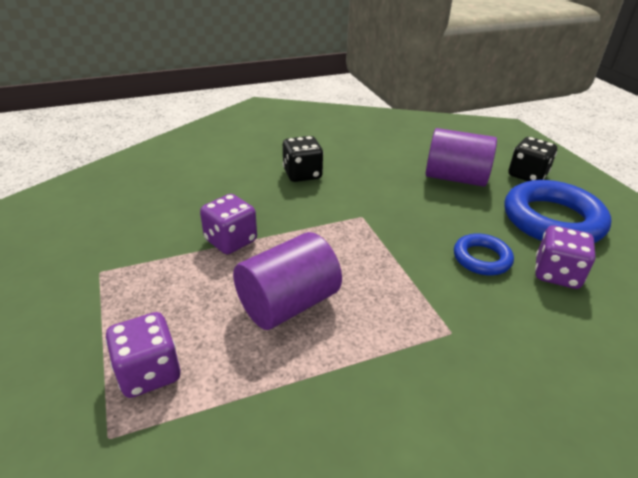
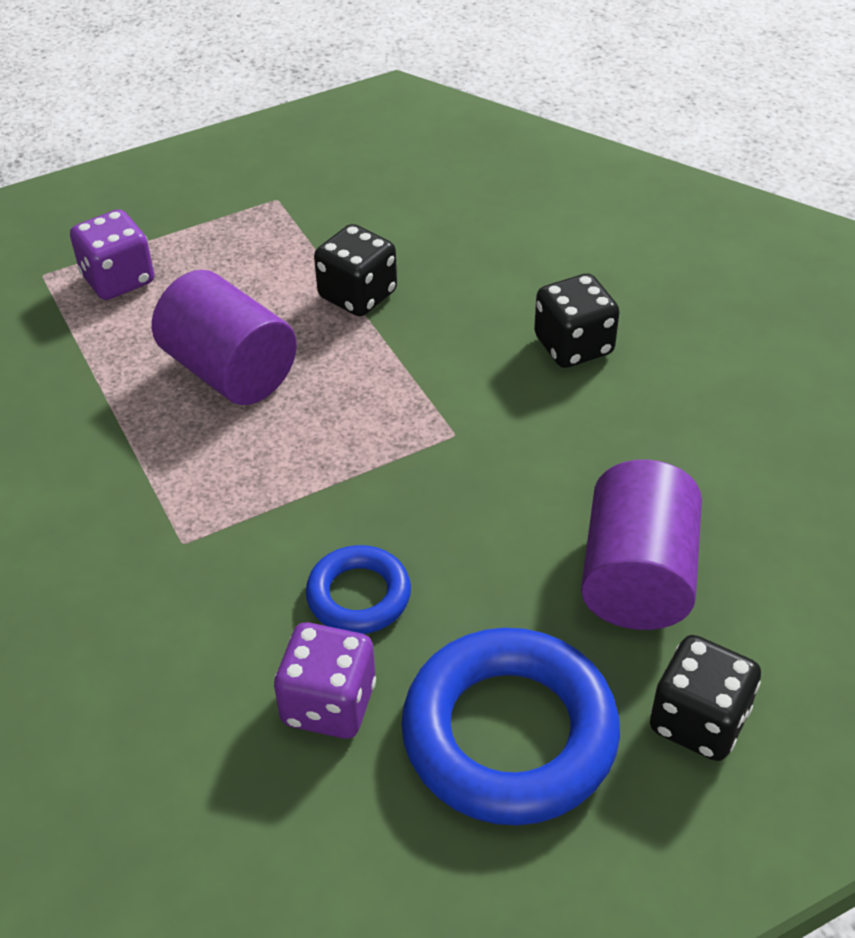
camera: 85 degrees right, 10 degrees up
(231, 241) = (357, 295): purple dice -> black dice

